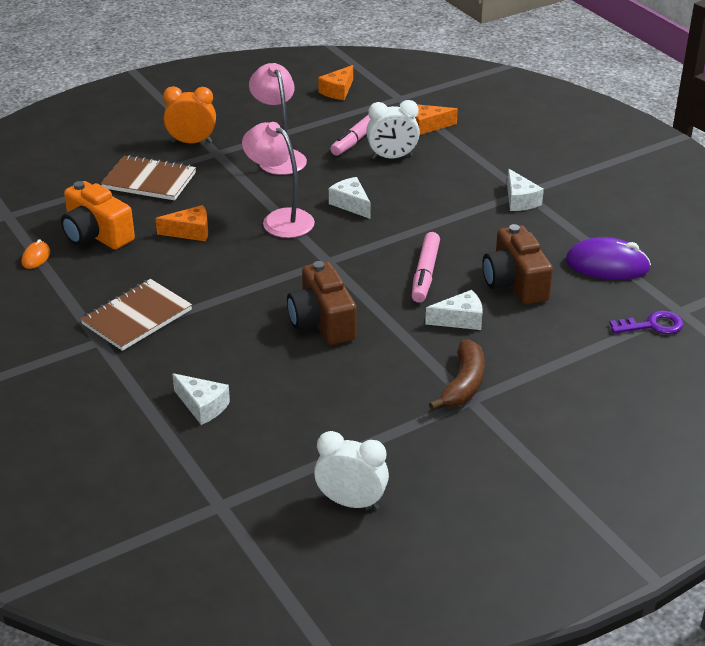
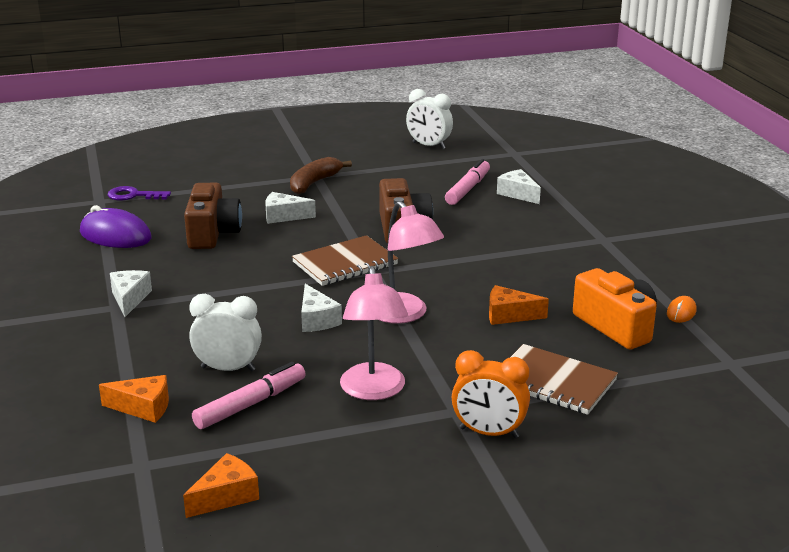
camera: 165 degrees left, 10 degrees down
(137, 317) = (569, 251): brown notebook -> brown notebook (345, 263)
(425, 274) = (287, 249): pink marker -> pink marker (468, 189)

